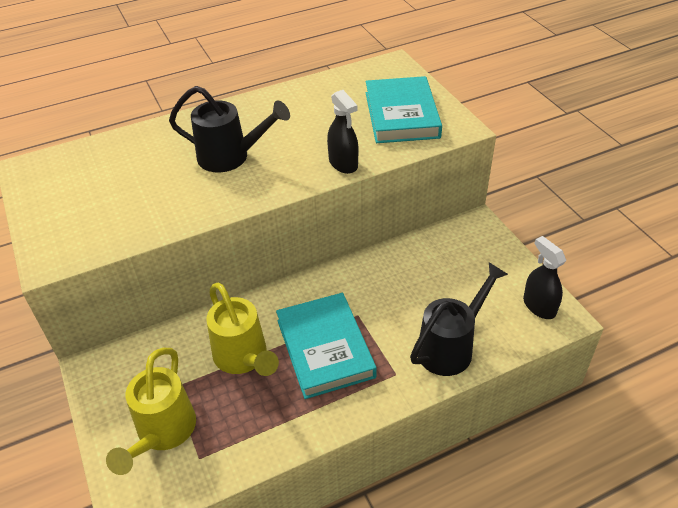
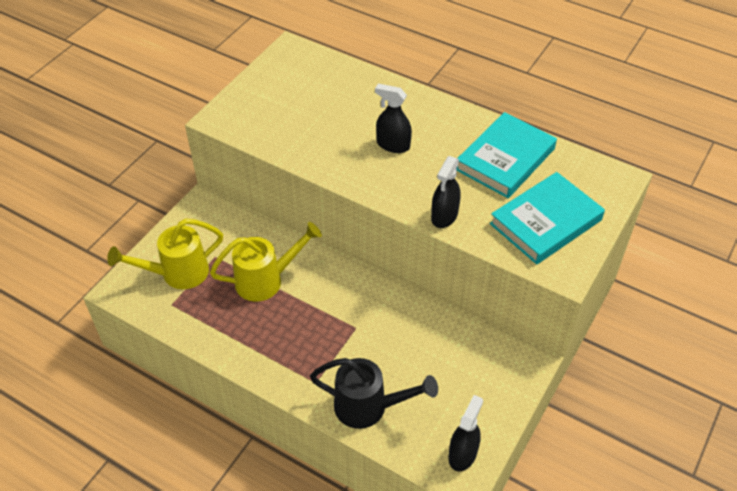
camera: 55 degrees right, 5 degrees up
(230, 157) = (393, 145): black watering can -> black spray bottle
(243, 358) = (265, 280): yellow watering can -> yellow watering can turned 135 degrees counterclockwise
(325, 348) = (308, 324): turquoise book -> turquoise book (505, 159)

